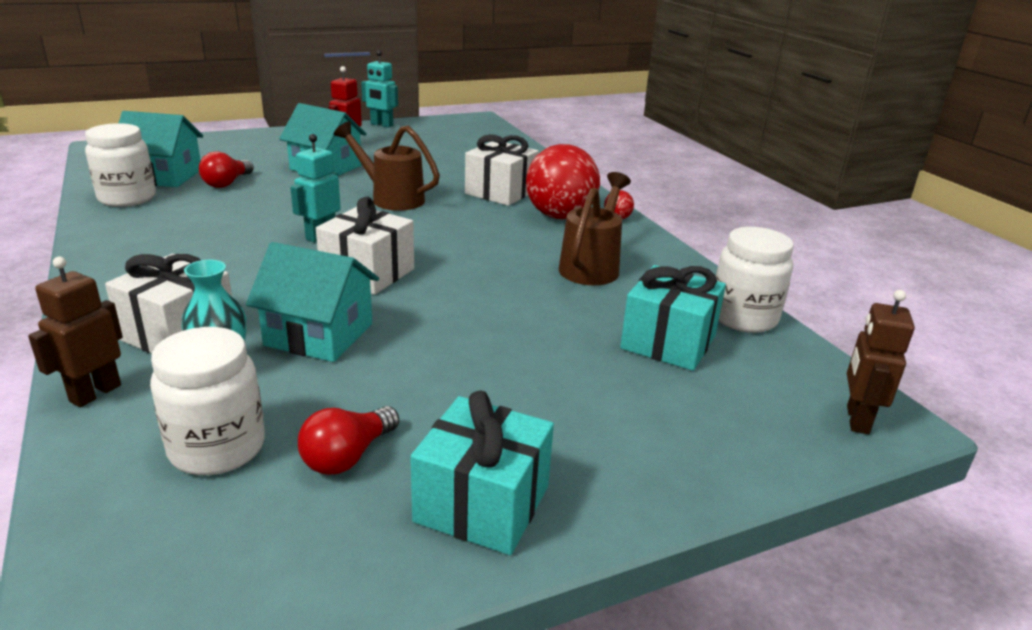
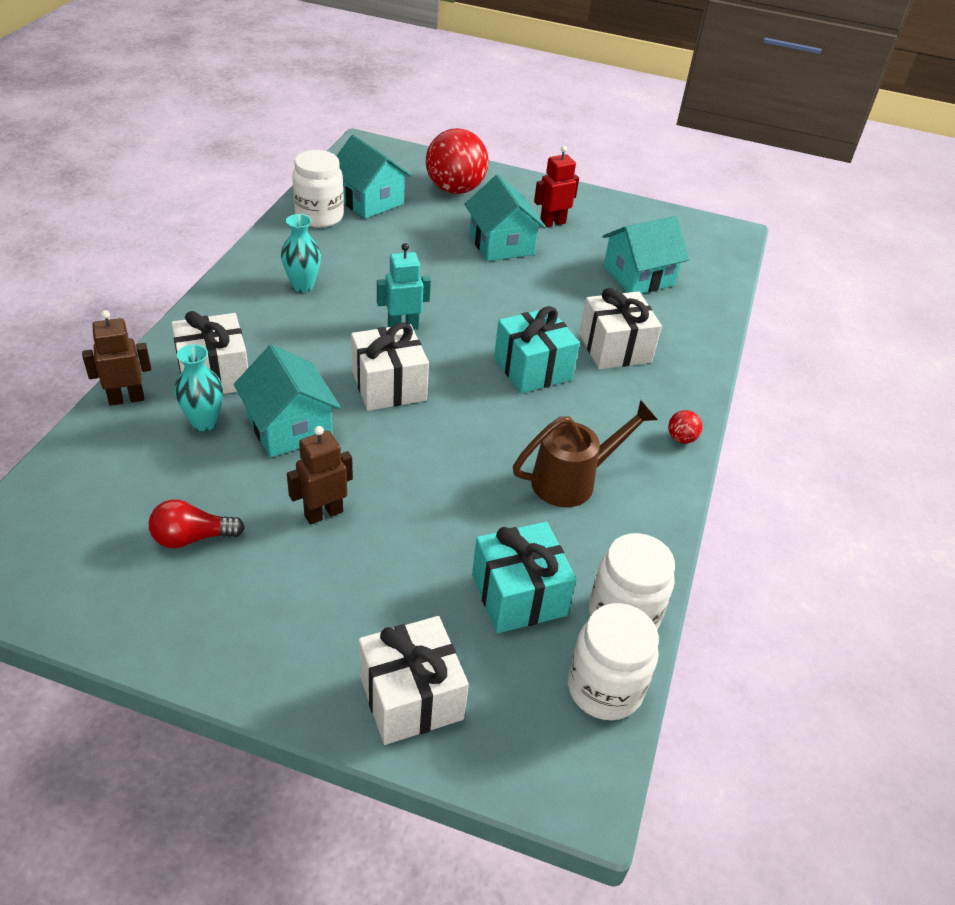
camera: 40 degrees right, 15 degrees up
(181, 244) = (303, 286): none -> turquoise vase
(217, 448) = (139, 483): white jar -> white jar (604, 688)
(227, 183) = (404, 230): red light bulb -> none
(381, 125) = (621, 204): turquoise robot -> none
(391, 198) = (509, 309): brown watering can -> none
(454, 154) = (638, 276): none -> turquoise house
(482, 504) = (217, 626): turquoise gift -> turquoise gift (532, 368)
(560, 216) = (629, 406): red ball -> red ball (455, 189)
(709, 444) = (411, 697): none -> white gift
(856, 420) = (556, 768): brown robot -> brown robot (323, 513)

